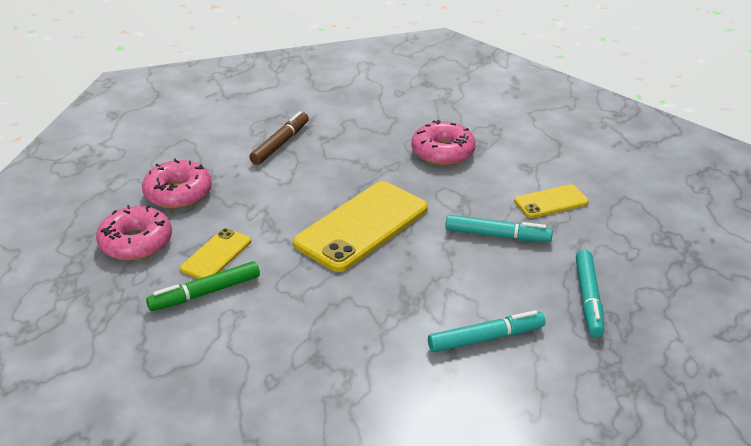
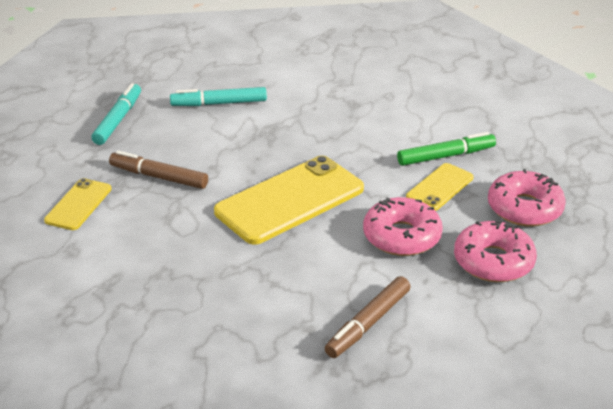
camera: 170 degrees left, 0 degrees up
(442, 152) = (158, 284): pink donut -> pink donut (402, 236)
(497, 235) = (159, 177): turquoise marker -> brown marker
(551, 202) = (78, 204): yellow phone -> yellow phone turned 60 degrees counterclockwise

